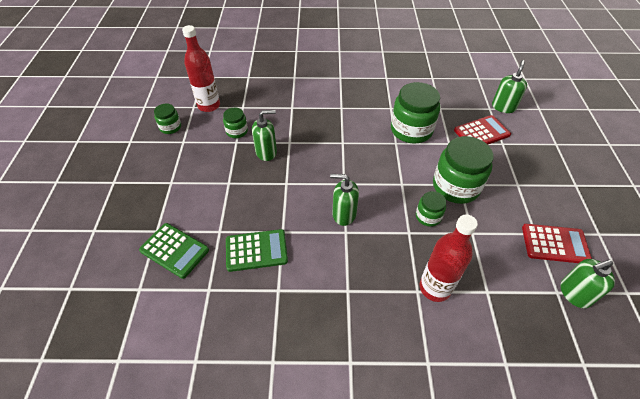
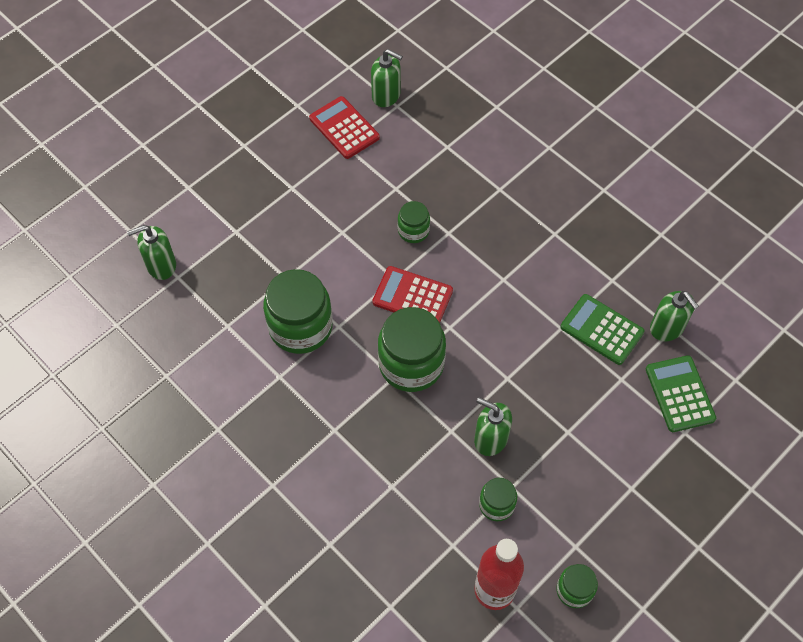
camera: 135 degrees left, 10 degrees up
(344, 214) = (486, 296): green soap dispenser -> green soap dispenser (667, 328)
(435, 288) = (483, 180): red bottle -> none
(455, 186) = (349, 233): green jar -> green jar (411, 364)
(481, 133) = (235, 259): red calculator -> red calculator (412, 296)

